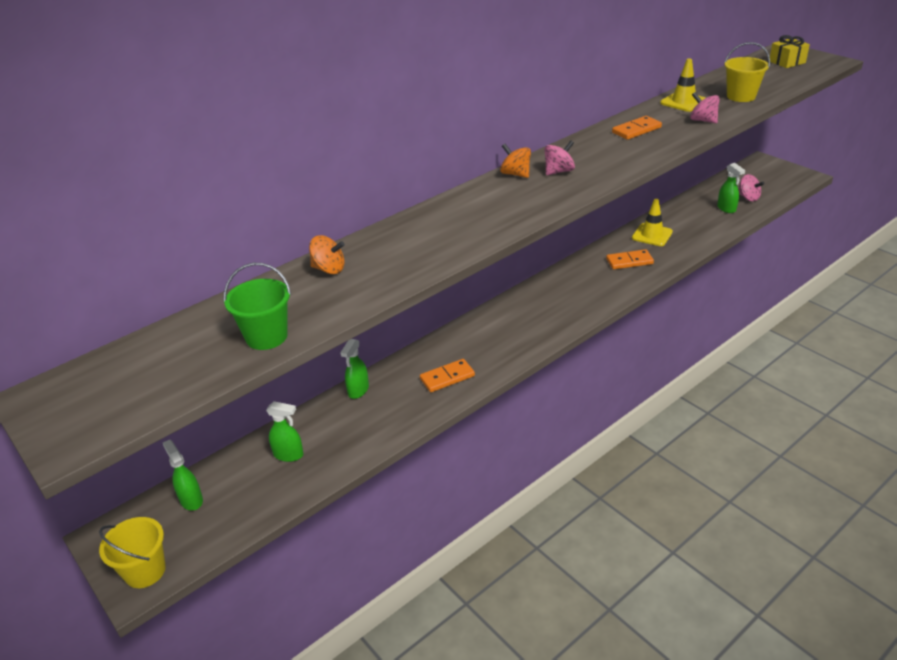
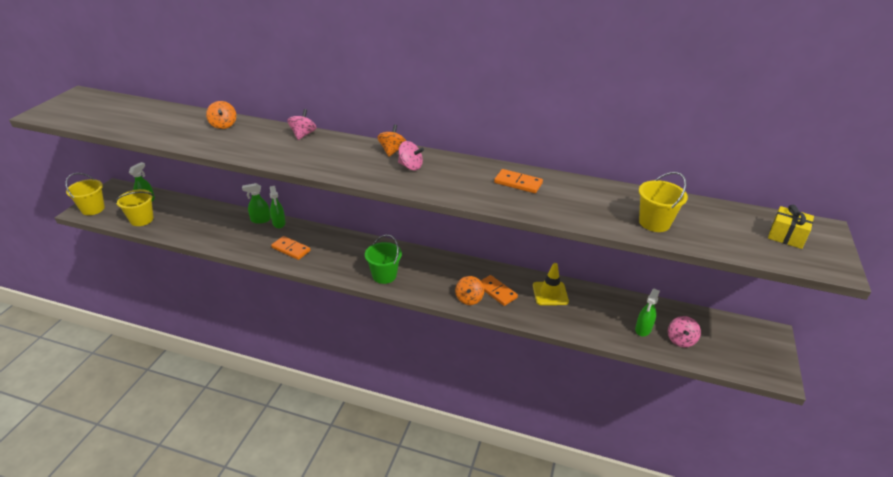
camera: 55 degrees right, 0 degrees up
(240, 512) = (142, 219): none -> yellow bucket
(266, 336) = (144, 129): green bucket -> green bucket (384, 275)
(289, 455) = (192, 217): green spray bottle -> green spray bottle (279, 223)
(629, 280) = (469, 299): none -> orange spinning top
(683, 102) = (604, 194): yellow traffic cone -> none
(703, 120) = (572, 212): pink spinning top -> pink spinning top (303, 135)

